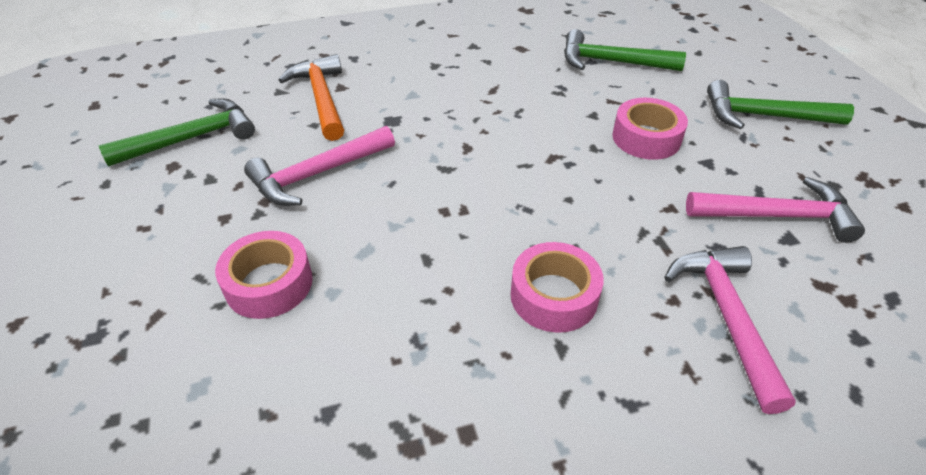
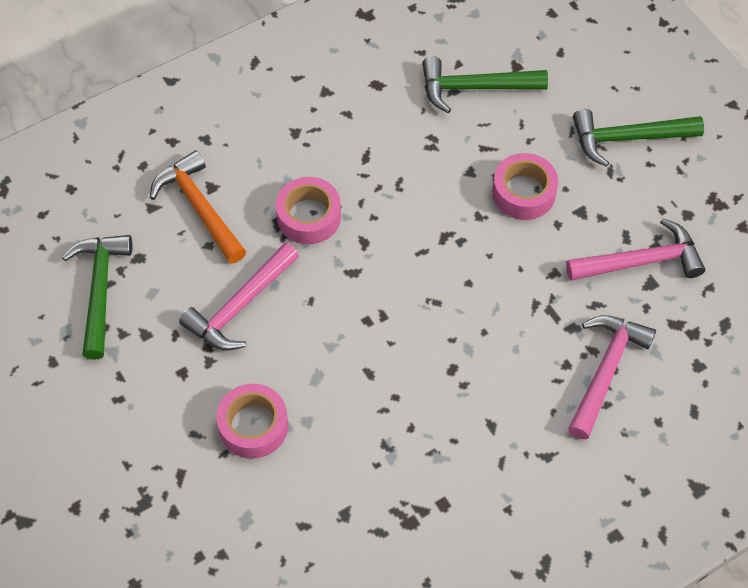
camera: 15 degrees left, 15 degrees up
(192, 138) = (100, 290): green hammer -> green hammer turned 45 degrees counterclockwise
(554, 296) = (477, 383): pink tape -> pink tape (309, 216)
(726, 317) = (605, 370): pink hammer -> pink hammer turned 45 degrees clockwise

